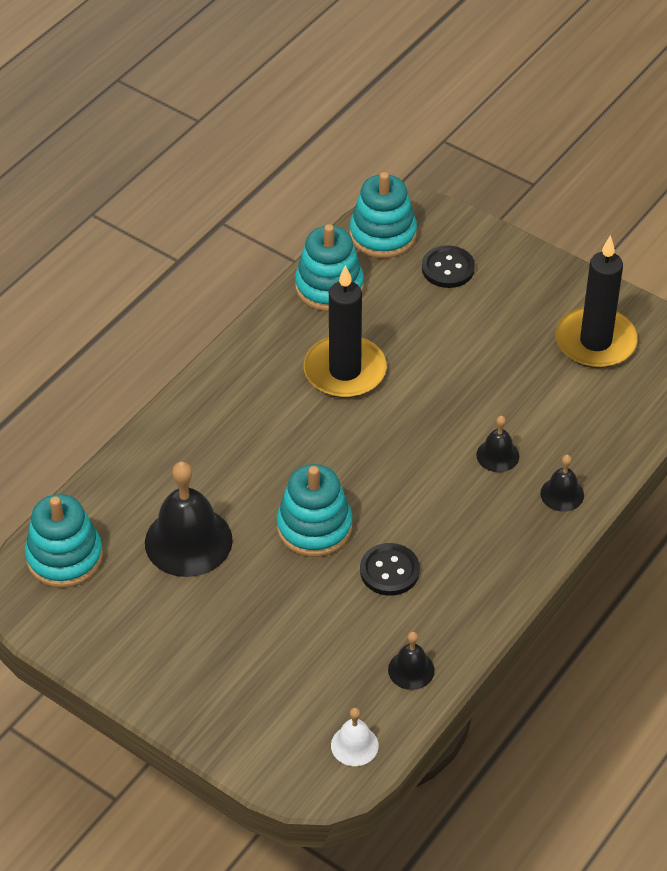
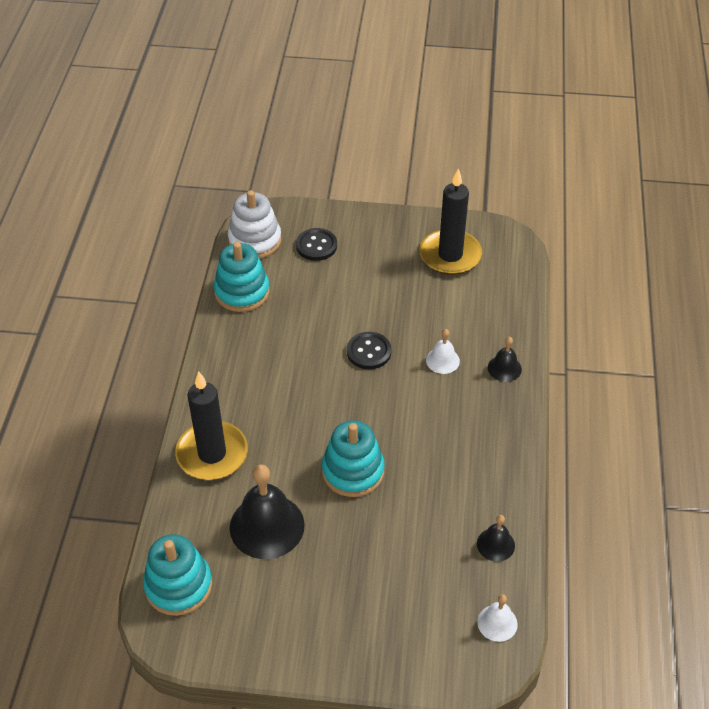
camera: 30 degrees left, 0 degrees up
(345, 371) = (295, 347): black candle -> black candle (212, 454)
(383, 235) = (255, 240): turquoise stacking toy -> white stacking toy
(389, 571) = (428, 478): black button -> black button (369, 352)
(497, 455) = (442, 360): black bell -> white bell

